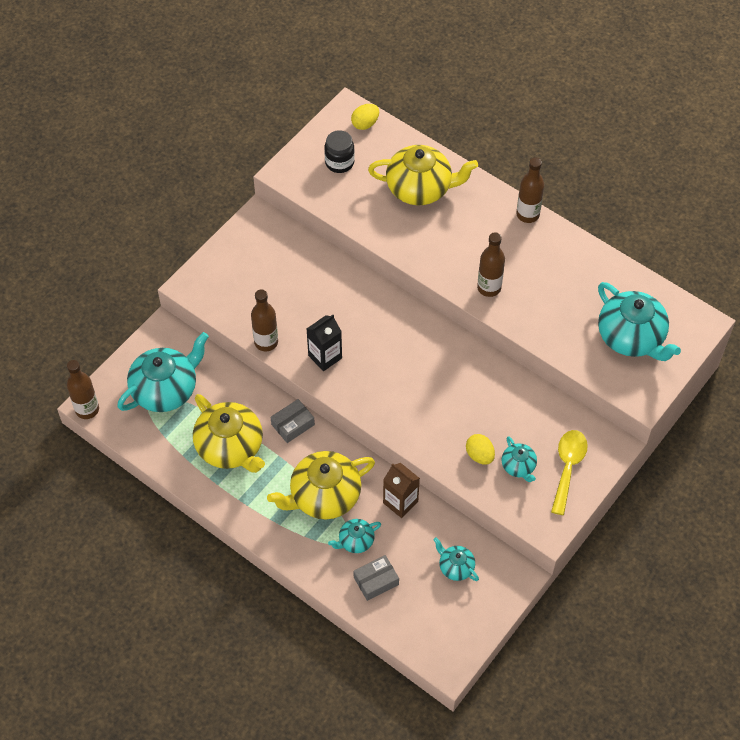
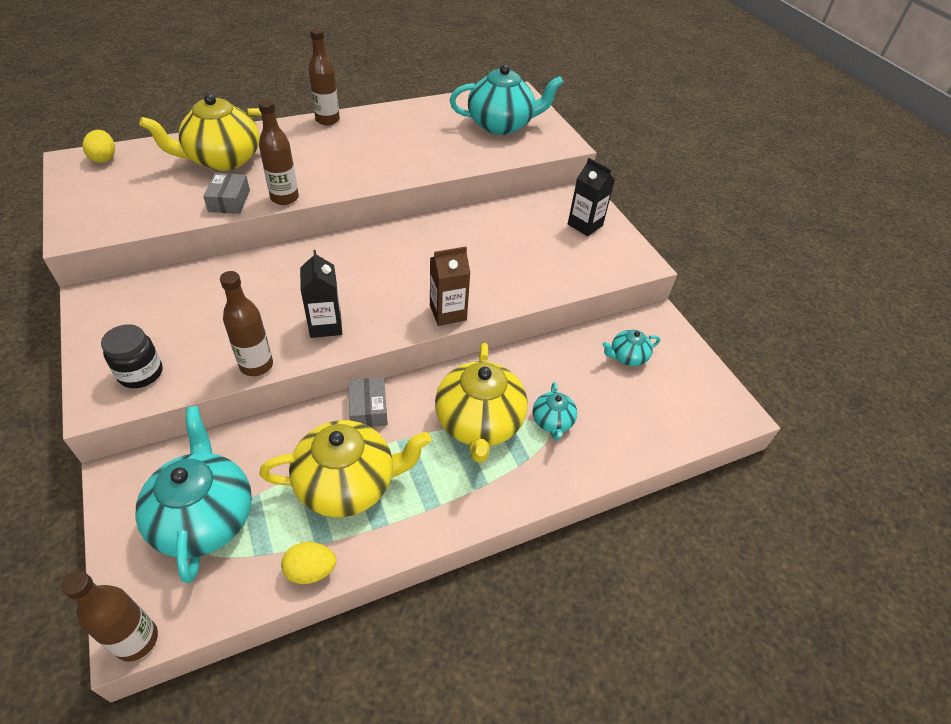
camera: 65 degrees left, 10 degrees down
(339, 162) = (122, 192): black jar -> black jar (141, 373)
(376, 581) = (611, 427): grey box -> grey box (229, 201)
(400, 502) = (529, 364): brown carton -> brown carton (448, 313)
(420, 188) = (223, 159): yellow teapot -> yellow teapot turned 150 degrees counterclockwise
(479, 455) = (534, 269): yellow egg -> yellow egg (311, 570)
(489, 288) = (377, 169): brown bottle -> brown bottle (284, 198)
(518, 466) = (564, 251): turquoise teapot -> none
(568, 467) = (585, 225): yellow spoon -> black carton

